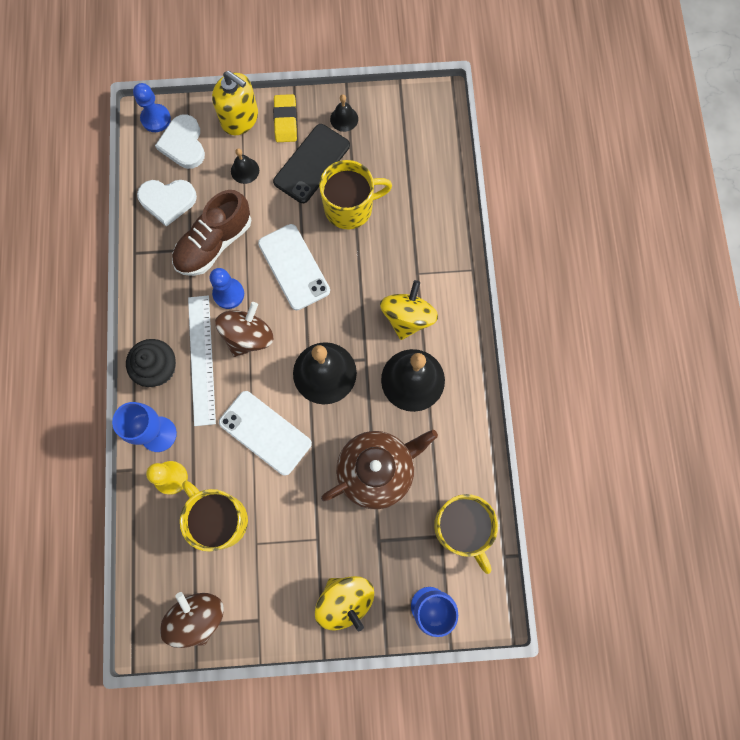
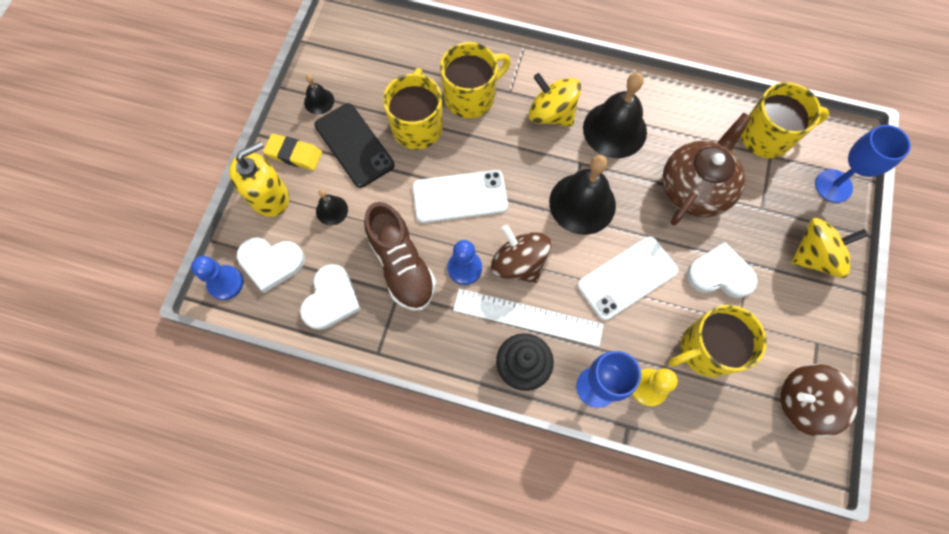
camera: 70 degrees left, 5 degrees down
(297, 515) = (720, 274): none -> white heart
(377, 470) = (694, 188): brown teapot -> brown teapot turned 45 degrees clockwise
(398, 241) = (471, 97): none -> yellow mug

